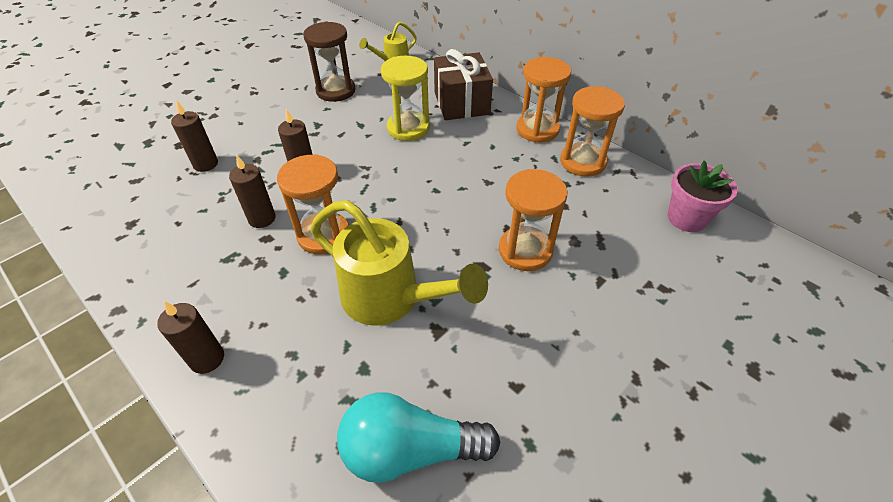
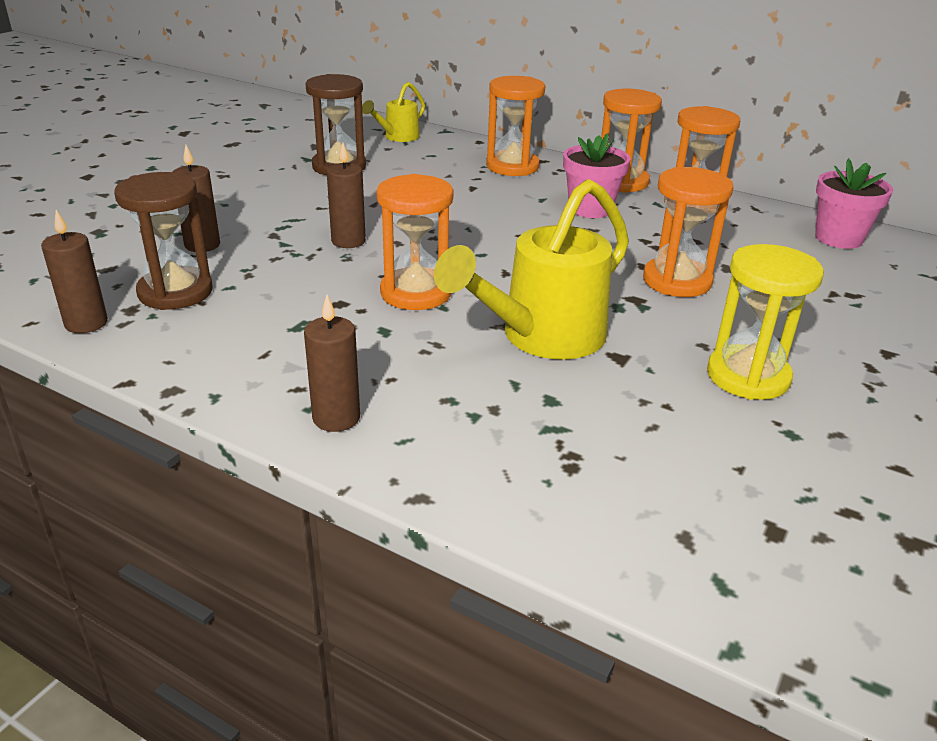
camera: 15 degrees left, 15 degrees down
(166, 210) = (175, 292): none -> brown hourglass
(262, 218) = (320, 286): brown candle -> brown candle (86, 323)
(390, 298) = (542, 337): yellow watering can -> yellow watering can turned 120 degrees clockwise
(408, 128) = (459, 192): yellow hourglass -> yellow hourglass (748, 376)
(410, 450) = (657, 458): turquoise light bulb -> none
(461, 103) = (512, 166): brown gift -> orange hourglass
(498, 158) = (590, 209): none -> pink flower pot

